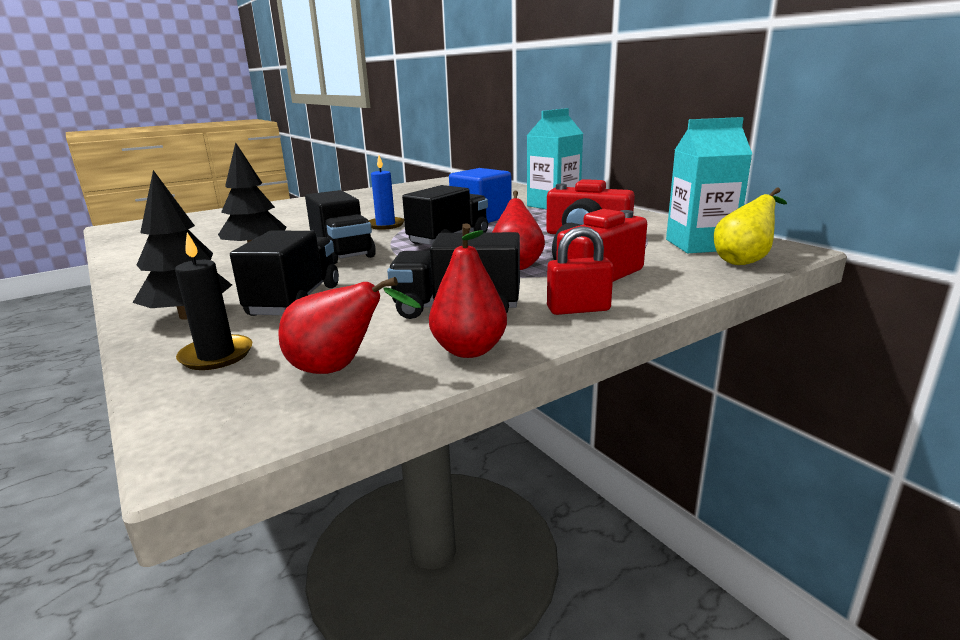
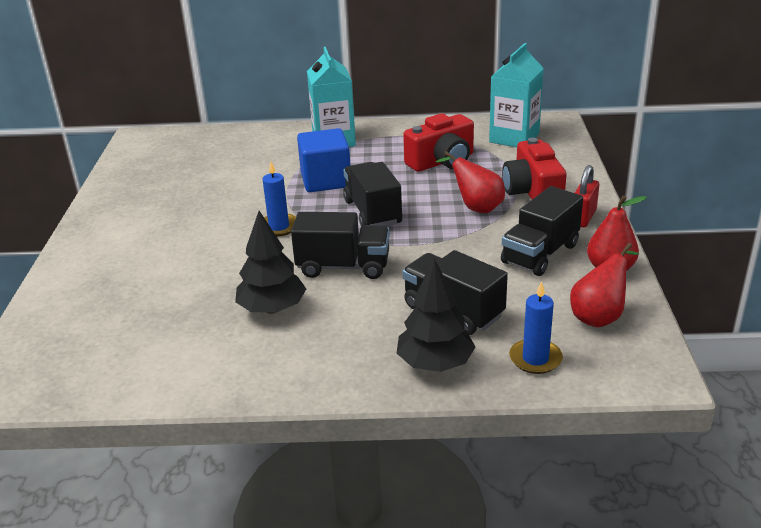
camera: 55 degrees left, 10 degrees up
(216, 355) = (535, 359): black candle -> blue candle
(744, 261) = (560, 141): yellow pear -> none

